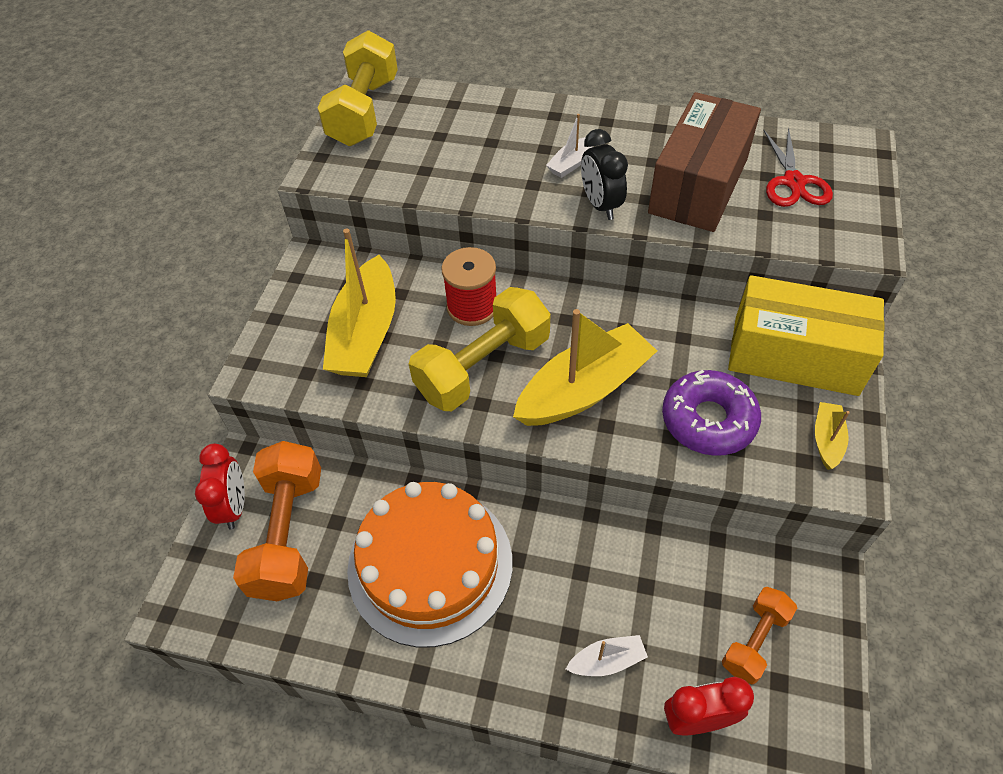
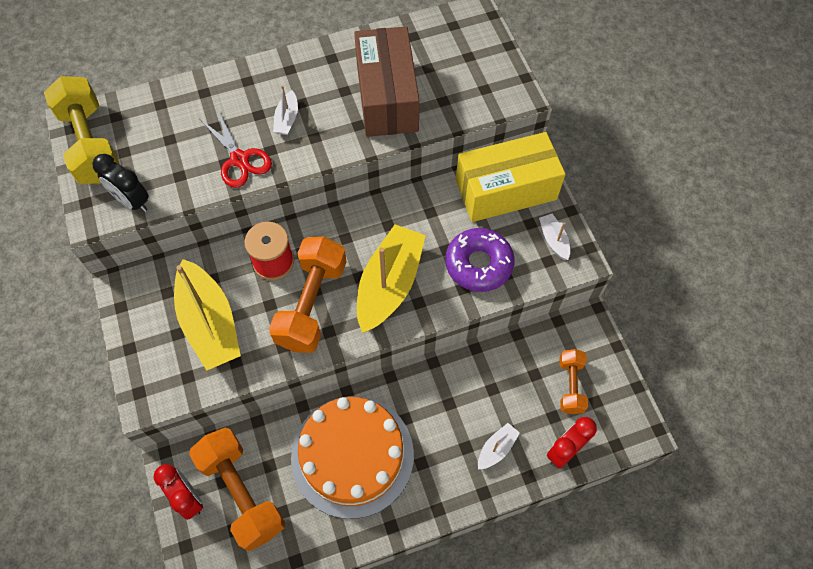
camera: 35 degrees left, 10 degrees up
(483, 367) = (312, 304): yellow dumbbell -> orange dumbbell
(600, 205) = (329, 145): black clock -> black clock (132, 201)
(794, 182) = (448, 65): red scissors -> red scissors (239, 159)
(827, 440) = (553, 240): yellow boat -> white boat

